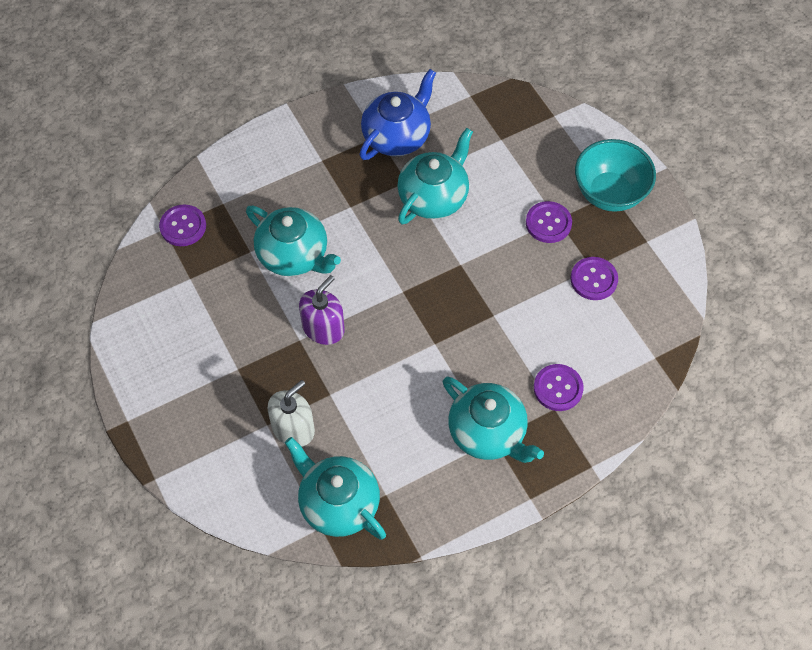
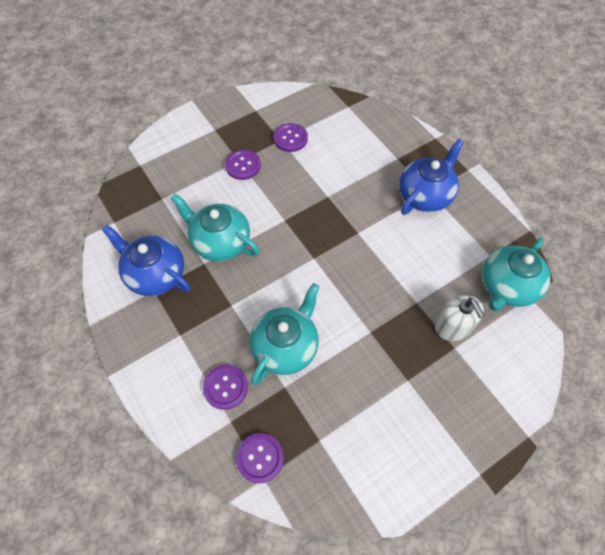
camera: 95 degrees left, 0 degrees up
(293, 428) = (453, 326): white soap dispenser -> white soap dispenser turned 150 degrees counterclockwise
(323, 328) = (356, 314): purple soap dispenser -> none
(488, 433) = (425, 195): turquoise teapot -> blue teapot
(558, 388) = (381, 156): purple button -> purple button (225, 387)
(609, 193) = (215, 130): turquoise bowl -> none

